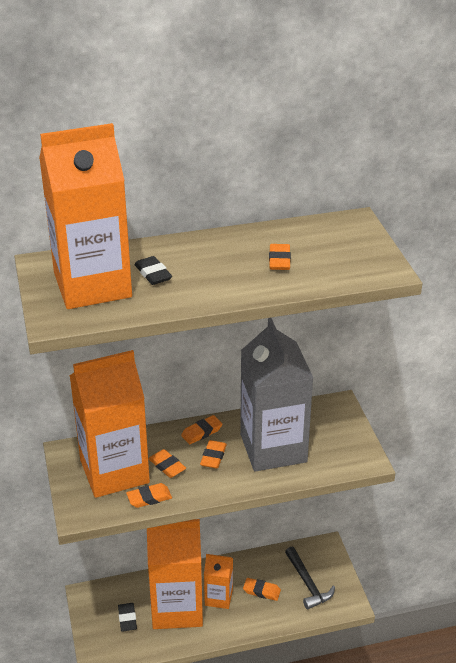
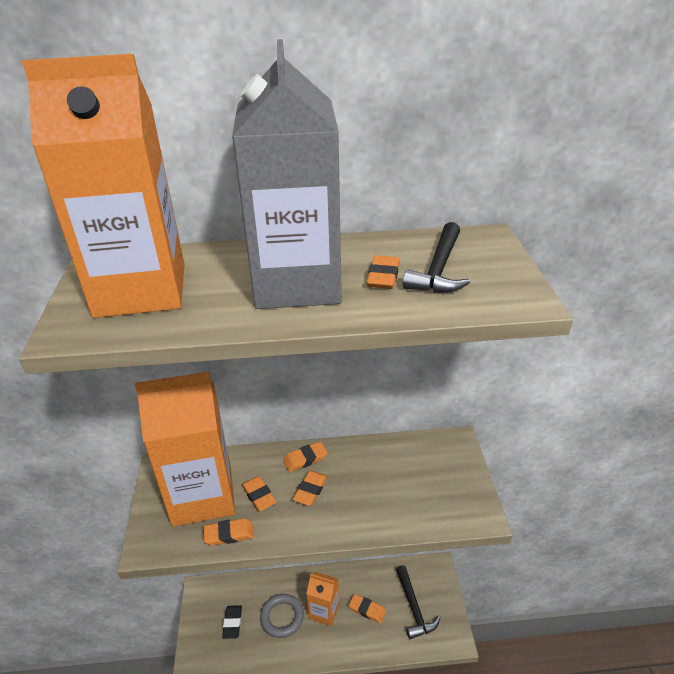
camera: 10 degrees right, 0 degrees up
(153, 274) = (220, 282): black eraser -> none
(177, 607) = (282, 617): orange carton -> grey ring
(273, 448) = (377, 487): grey carton -> grey carton (297, 283)
(321, 251) = (438, 269): none -> black hammer

